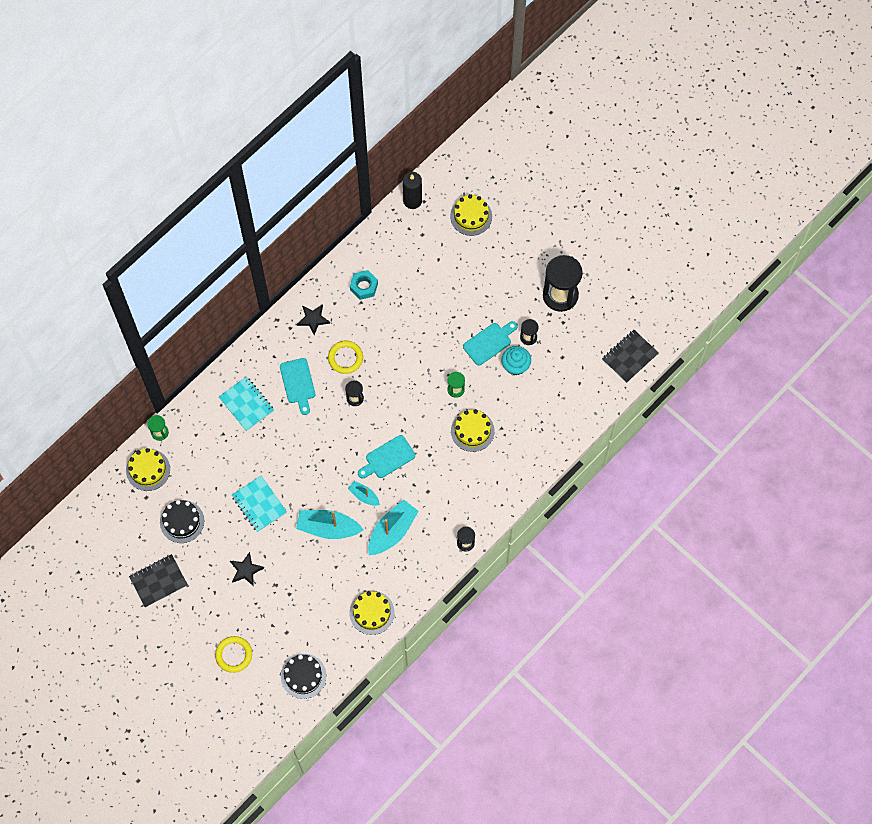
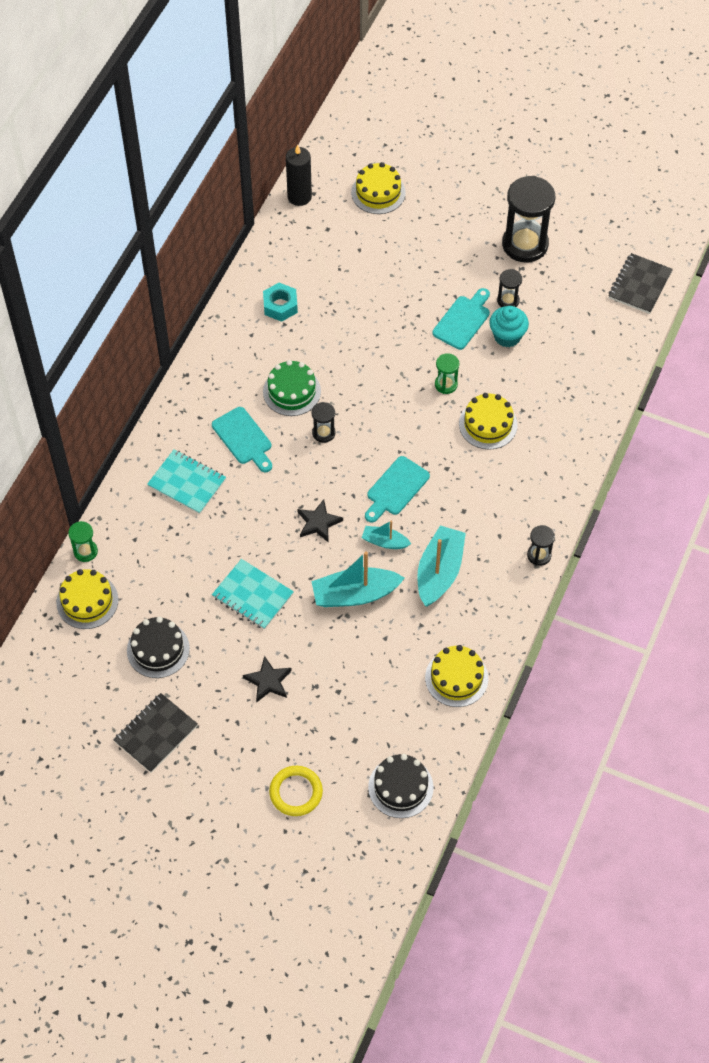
camera: 20 degrees left, 10 degrees down
(313, 319) = (232, 360): black star -> black star (318, 522)
(345, 358) = (292, 391): yellow ring -> green cake

